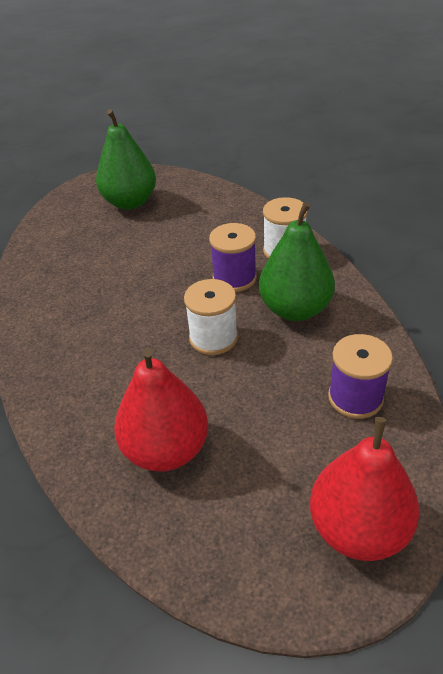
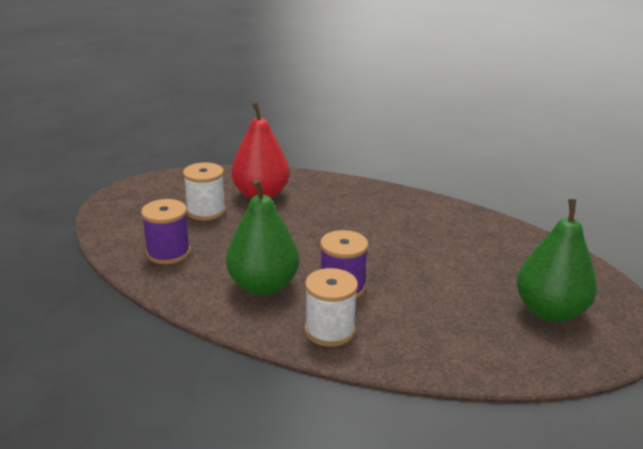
camera: 135 degrees right, 15 degrees down
(213, 338) = (302, 245): white spool -> white spool (206, 211)
(358, 528) = (129, 207): red pear -> none

